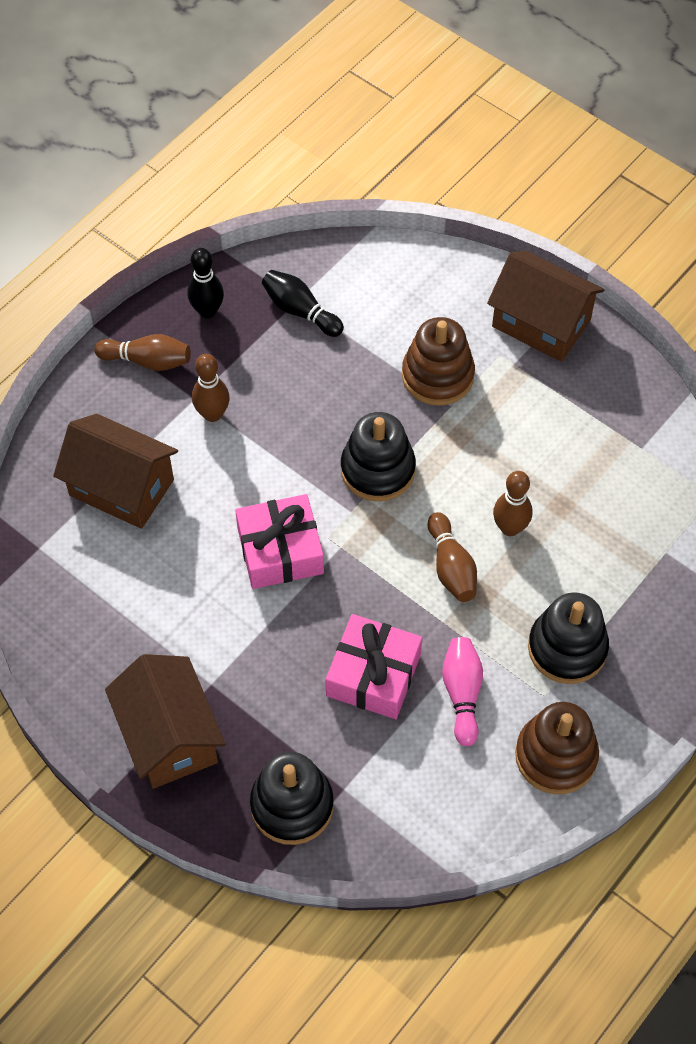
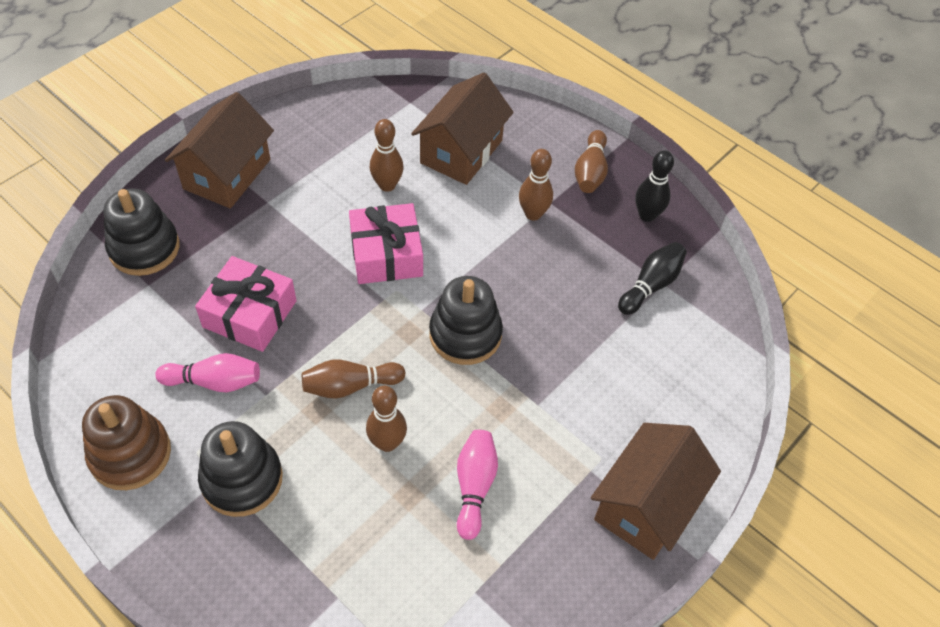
camera: 90 degrees right, 5 degrees down
(169, 736) = (227, 174): brown house -> brown house turned 45 degrees counterclockwise
(178, 560) = (387, 185): none -> brown bowling pin
(437, 376) = (575, 396): brown stacking toy -> none
(544, 453) = (474, 487): none -> pink bowling pin

